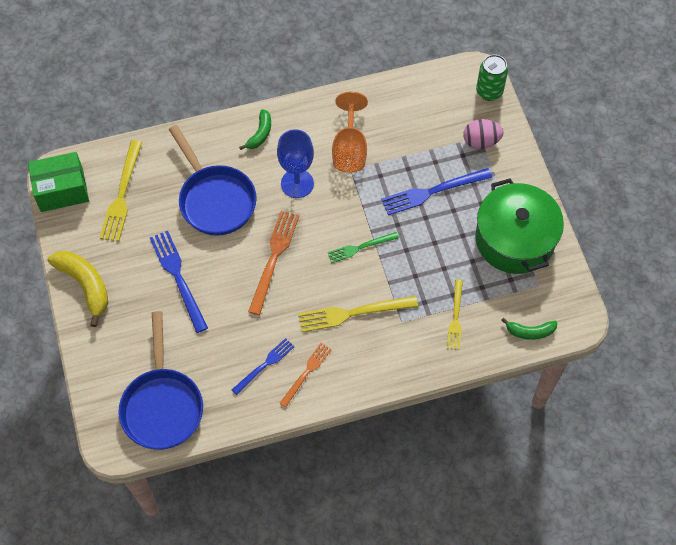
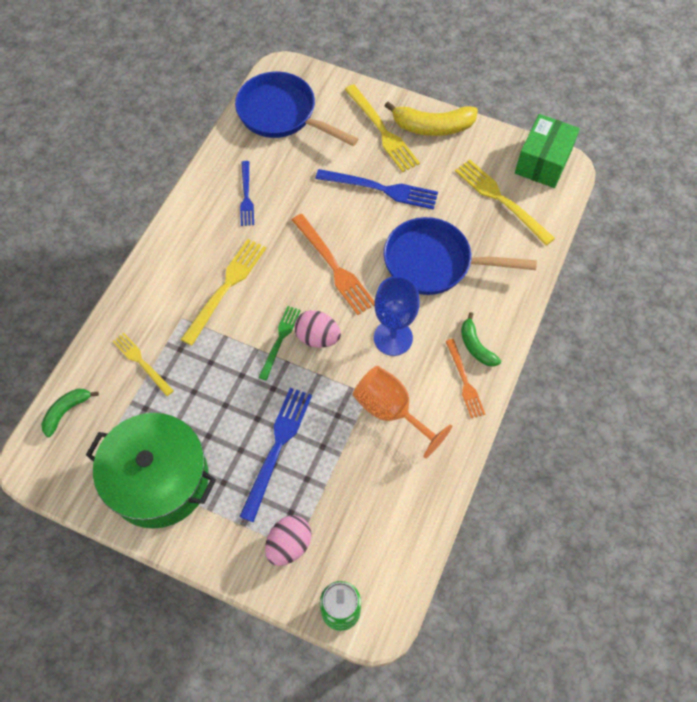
camera: 130 degrees right, 0 degrees up
(119, 318) = (382, 130): none -> yellow fork
(306, 373) = (211, 218): orange fork -> orange fork (464, 381)
(337, 227) = (317, 337): none -> pink egg

